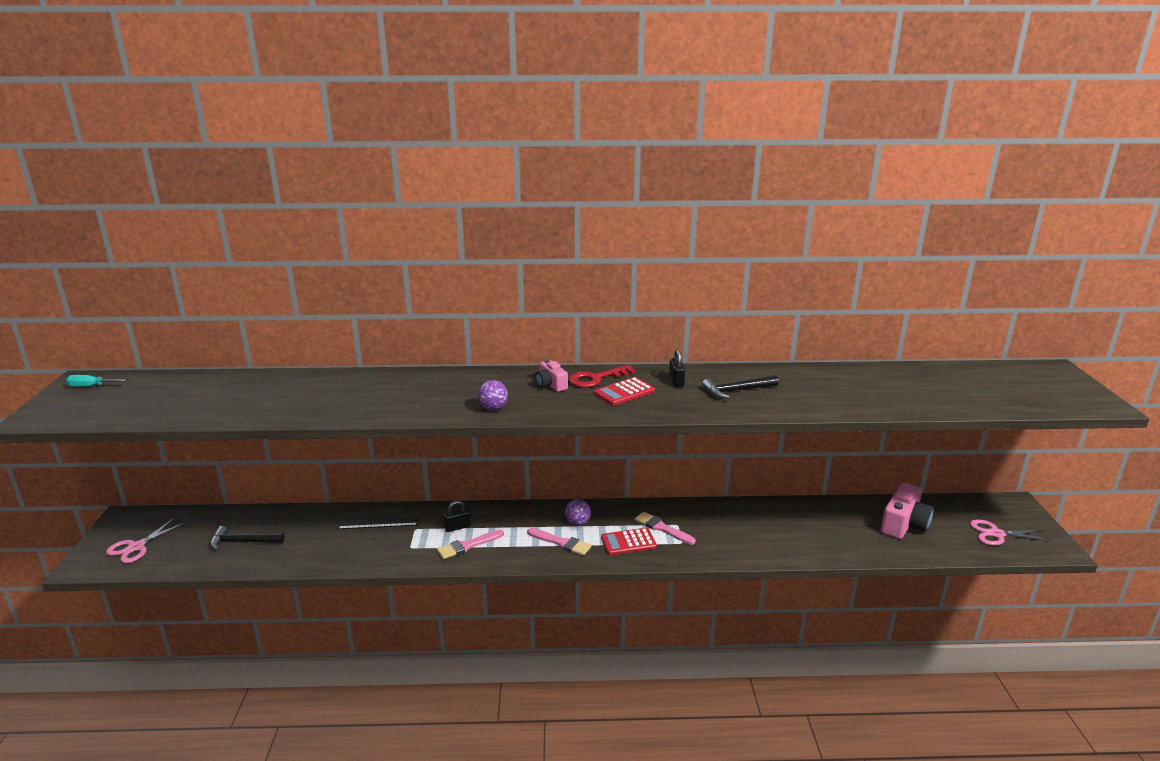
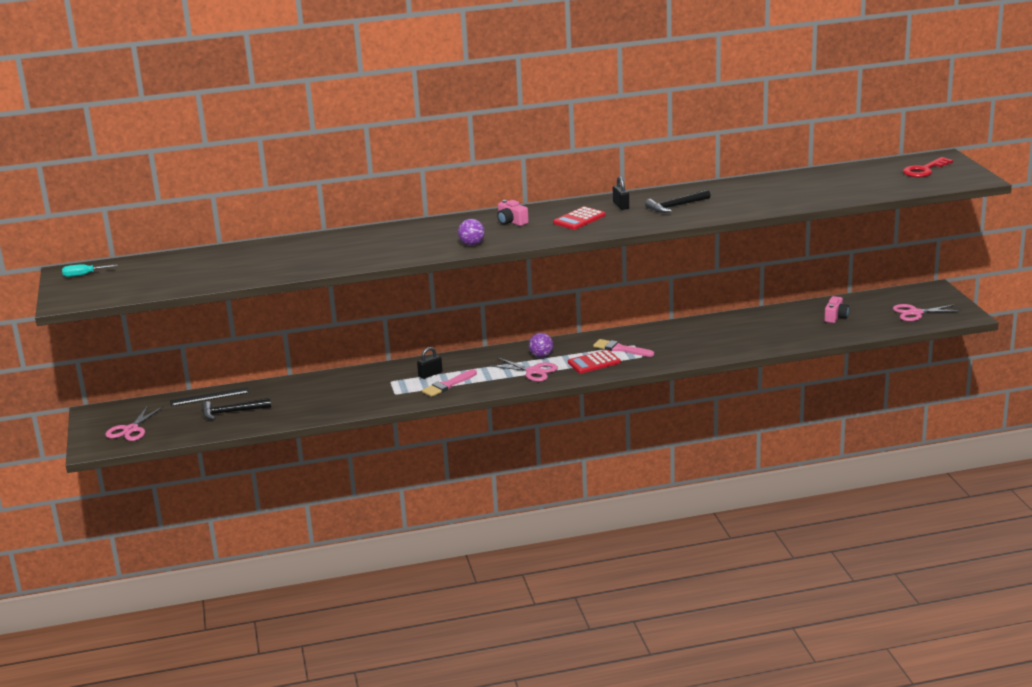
camera: 10 degrees left, 0 degrees up
(378, 523) = (352, 382): black ruler -> black ruler (209, 397)
(561, 543) = (533, 371): pink brush -> pink scissors
(596, 378) = (549, 212): red key -> red key (924, 170)
(904, 524) = (835, 317): pink camera -> pink camera, size x0.57

